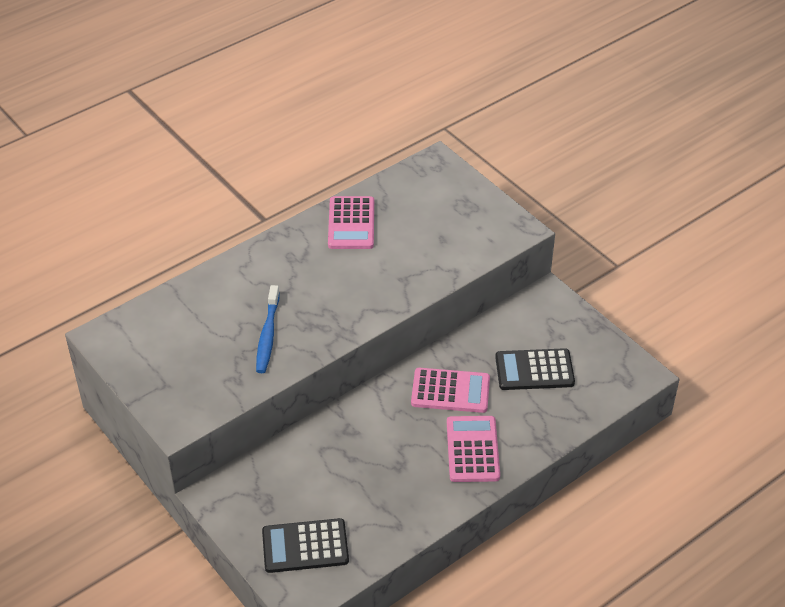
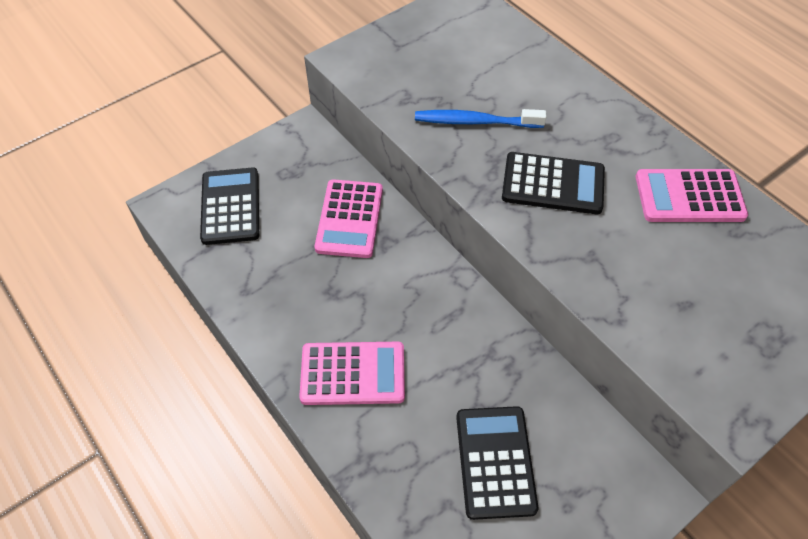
camera: 90 degrees right, 10 degrees up
(337, 294) = (553, 184): none -> black calculator
(450, 391) = (451, 350): pink calculator -> pink calculator (349, 219)

